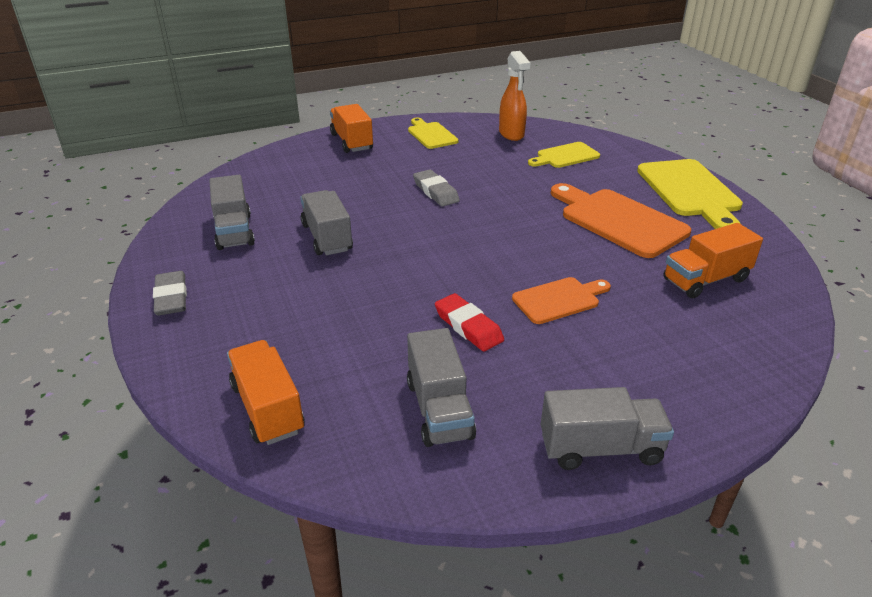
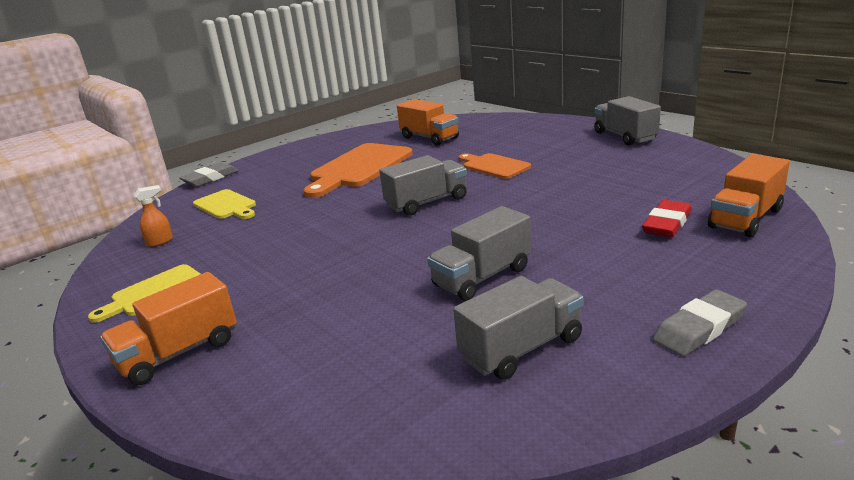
camera: 105 degrees left, 10 degrees down
(435, 192) = (336, 247): grey eraser -> grey eraser (210, 178)
(439, 409) = (655, 172): grey truck -> grey truck (427, 202)
(468, 326) = (559, 183): red eraser -> red eraser (667, 224)
(511, 134) = (160, 242): orange spray bottle -> orange spray bottle, size x0.54
(690, 191) = (294, 155): yellow cutting board -> none

